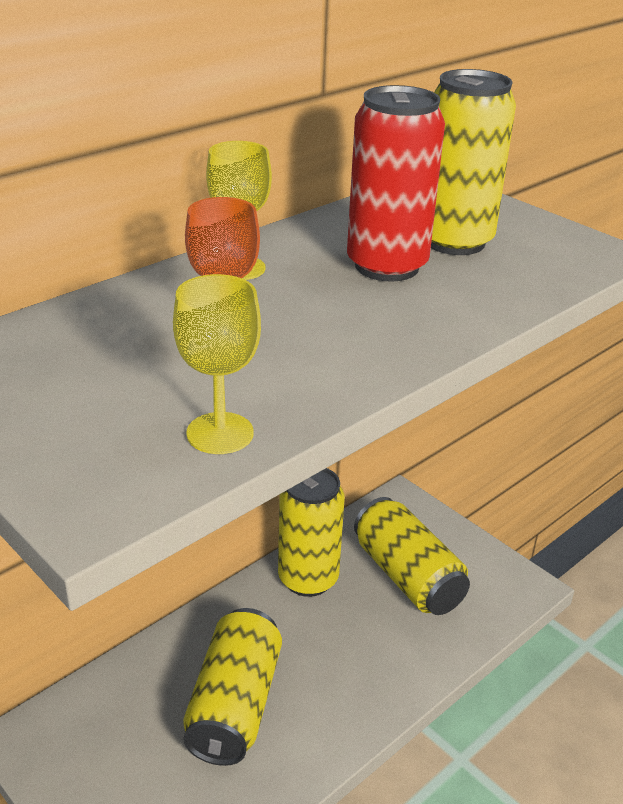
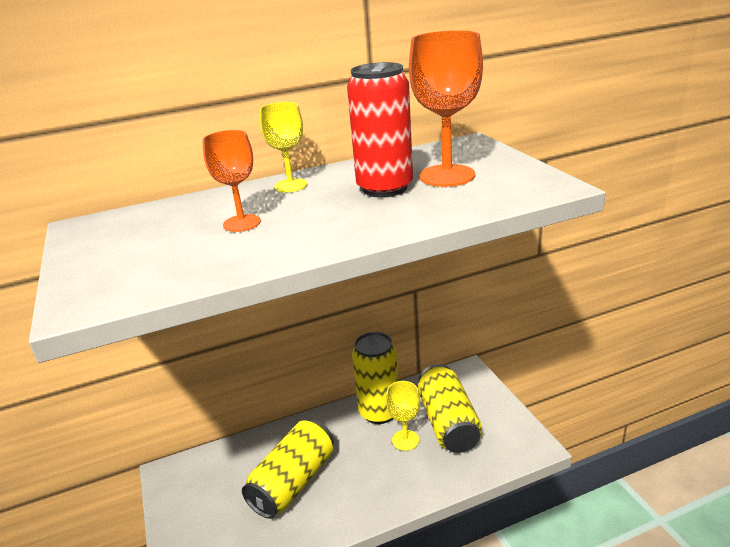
camera: 25 degrees right, 5 degrees down
(220, 433) = (185, 274): yellow goblet -> yellow goblet (405, 440)
(454, 241) = (447, 176): yellow can -> orange goblet

